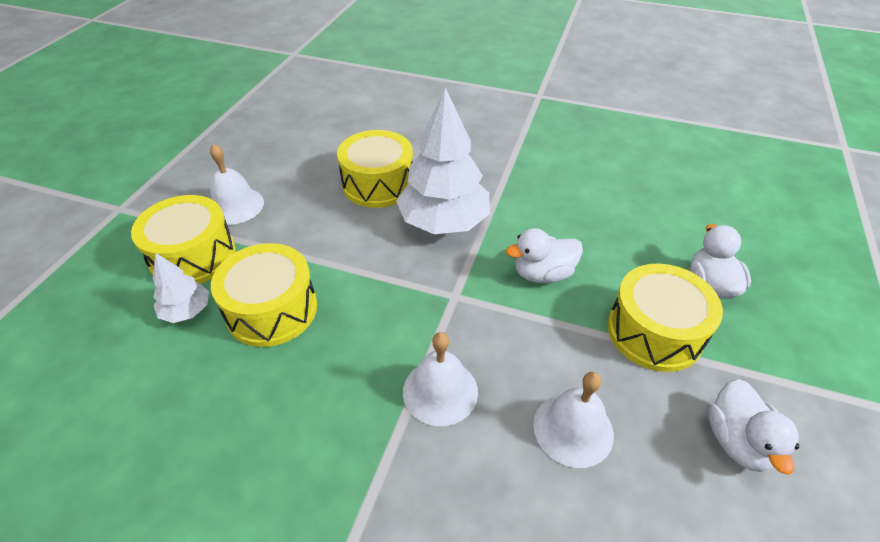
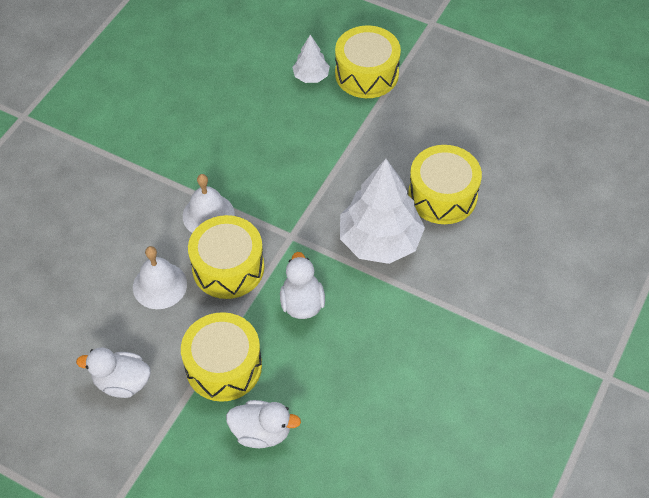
camera: 100 degrees right, 10 degrees up
(235, 205) = (425, 94): white bell -> none
(272, 310) = (302, 123): yellow drum -> yellow drum (228, 267)

